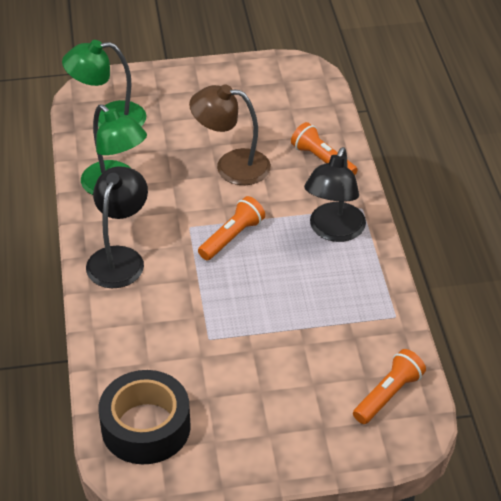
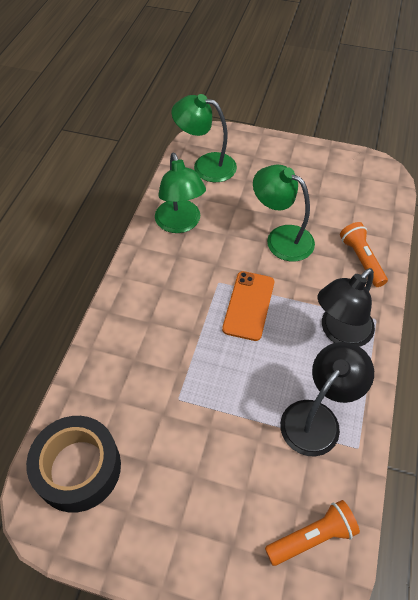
camera: 25 degrees right, 10 degrees up
(119, 258) = (148, 290): black lamp -> black lamp (317, 418)
(231, 166) = (281, 238): brown lamp -> green lamp
(232, 237) = (248, 305): orange flashlight -> orange phone

